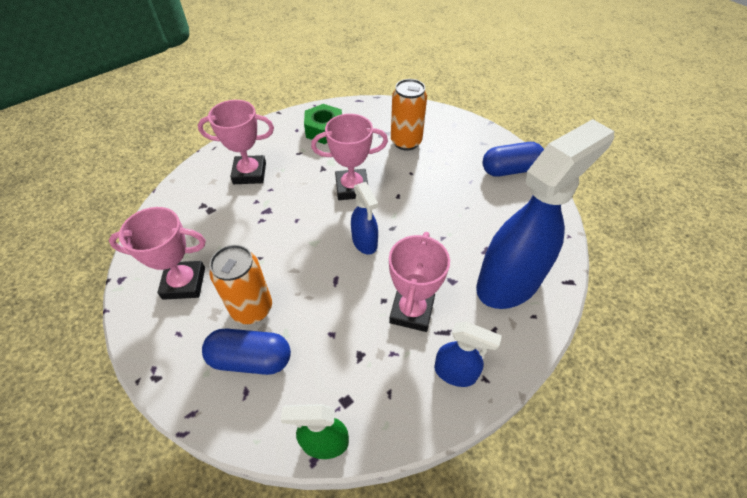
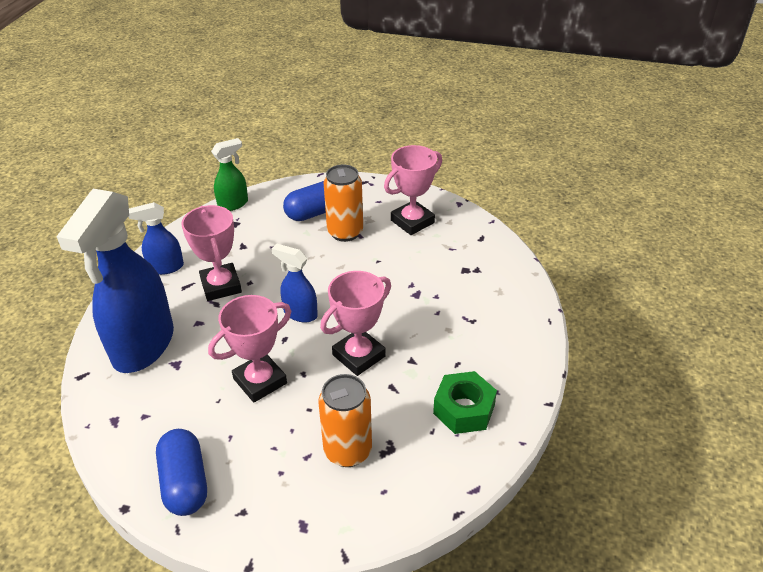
camera: 145 degrees right, 10 degrees down
(250, 173) = (476, 315): pink trophy -> pink trophy (260, 381)
(510, 170) = (185, 483): blue capsule -> blue capsule turned 60 degrees counterclockwise

